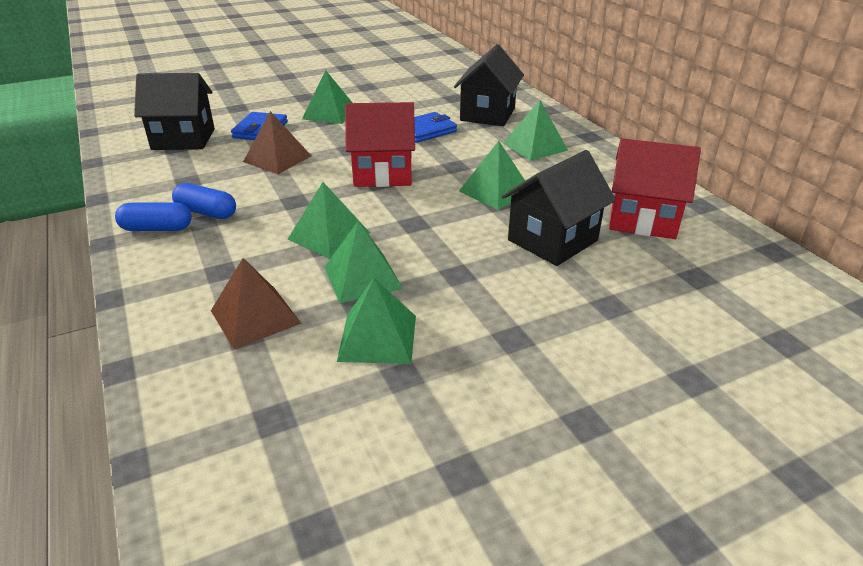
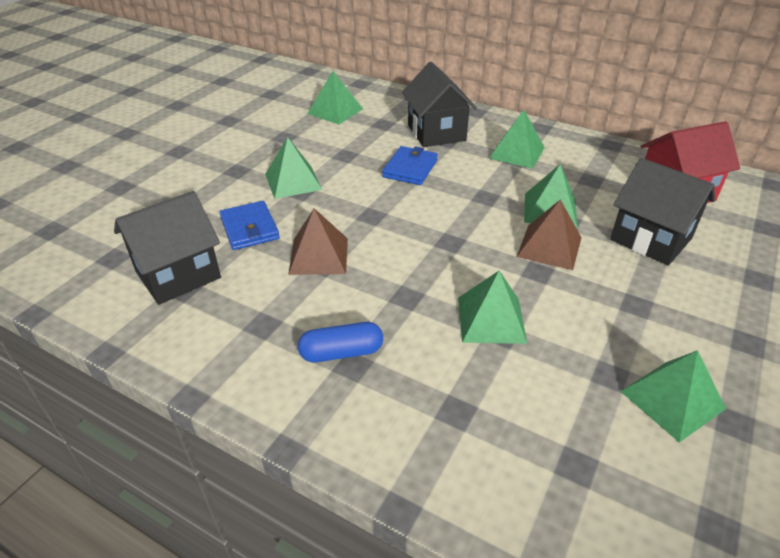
camera: 35 degrees left, 5 degrees up
(157, 228) = (319, 399): blue capsule -> none
(255, 317) = (558, 441): brown pyramid -> brown pyramid (549, 247)
(362, 277) = (578, 348): green pyramid -> green pyramid (335, 111)
(383, 173) = (440, 231): red house -> none
(552, 240) = (650, 239): black house -> black house turned 60 degrees counterclockwise

